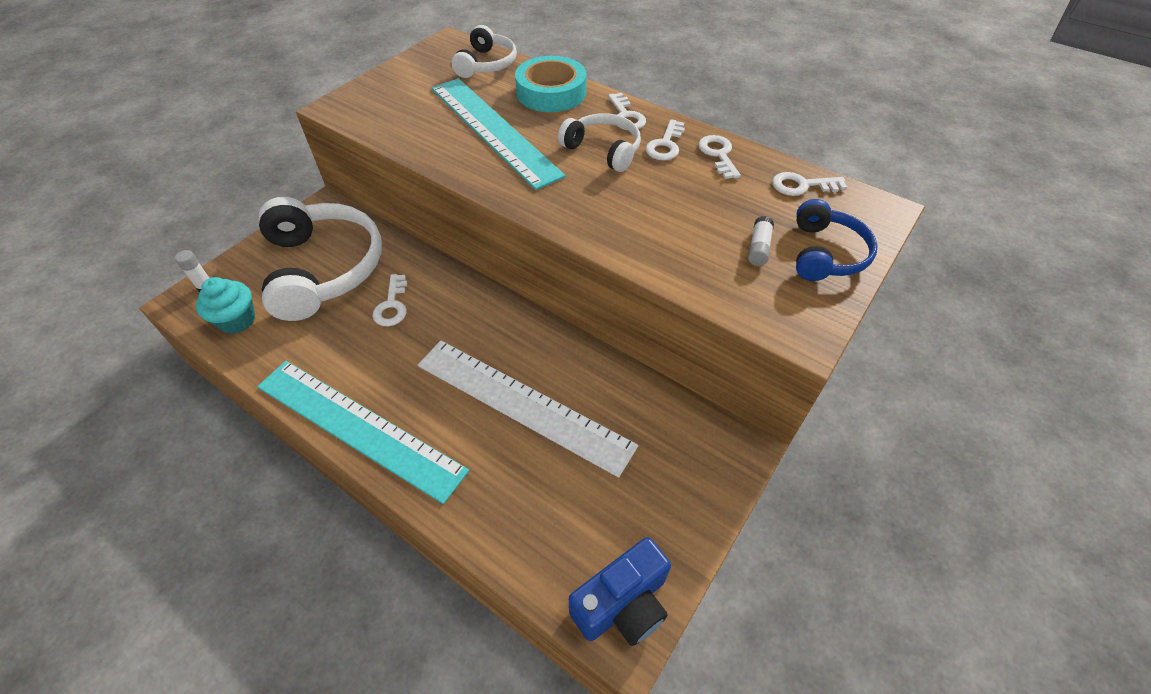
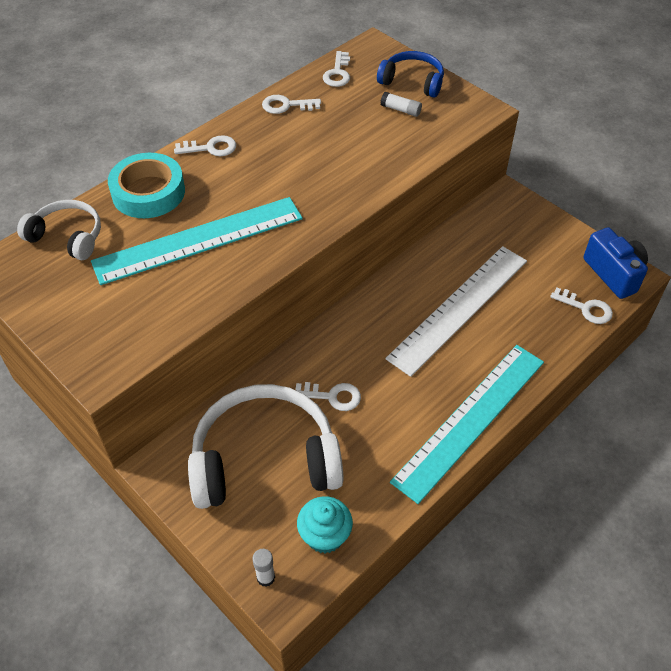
camera: 80 degrees left, 0 degrees up
(603, 150) = (257, 170): white headphones -> none
(665, 145) = (263, 132): white key -> white key (586, 308)

